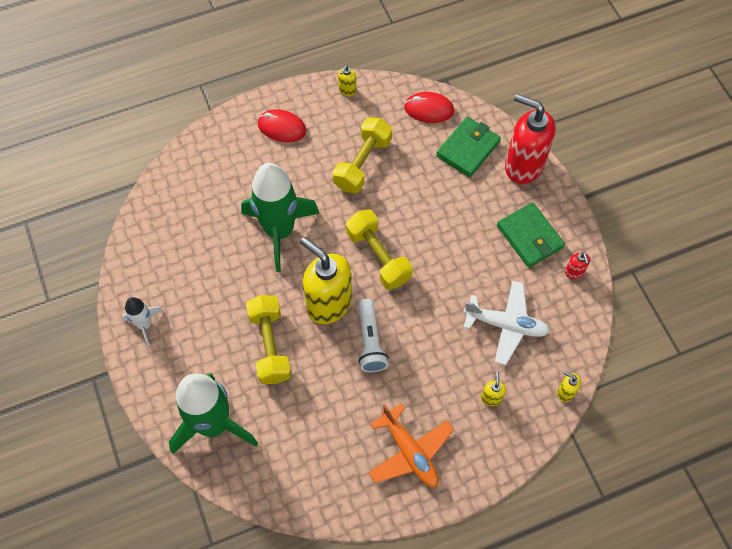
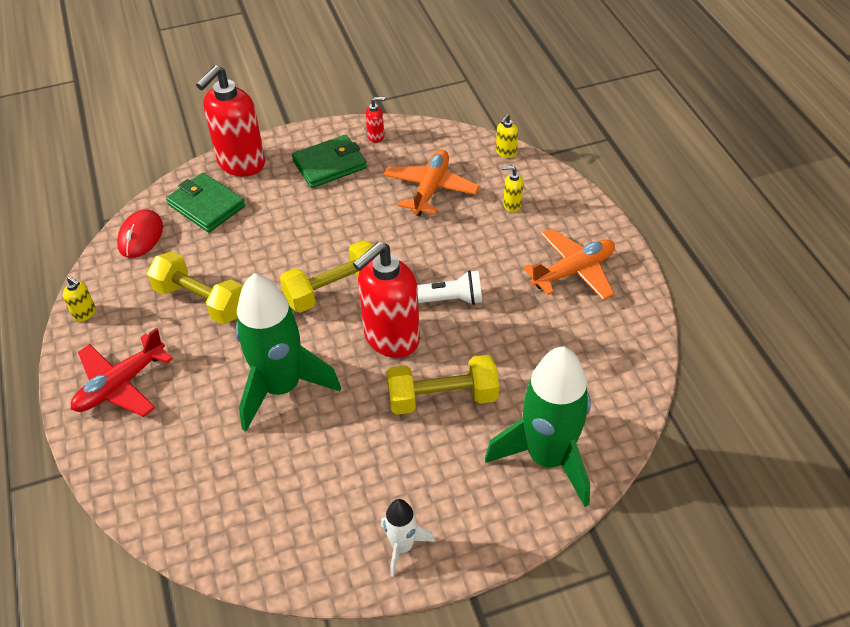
camera: 85 degrees left, 15 degrees down
(282, 127) = (120, 385): red mouse -> red plane
(328, 304) = (391, 338): yellow soap dispenser -> red soap dispenser
(506, 325) = (430, 189): white plane -> orange plane

